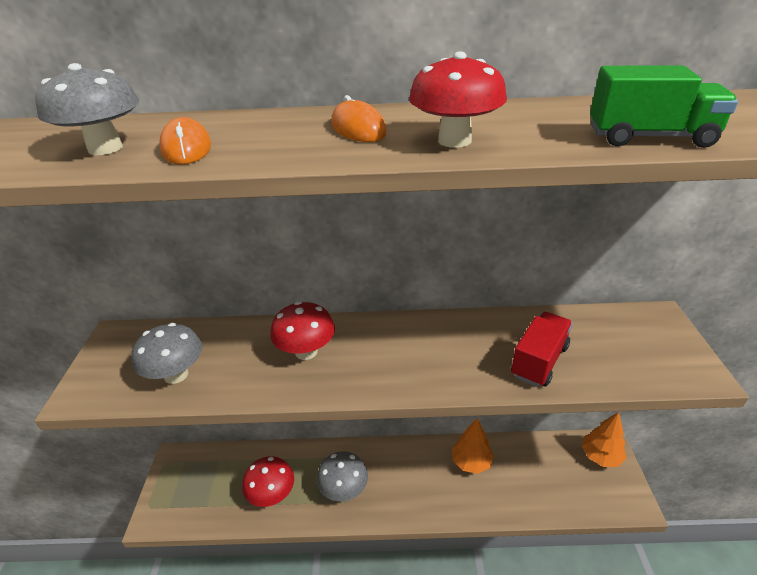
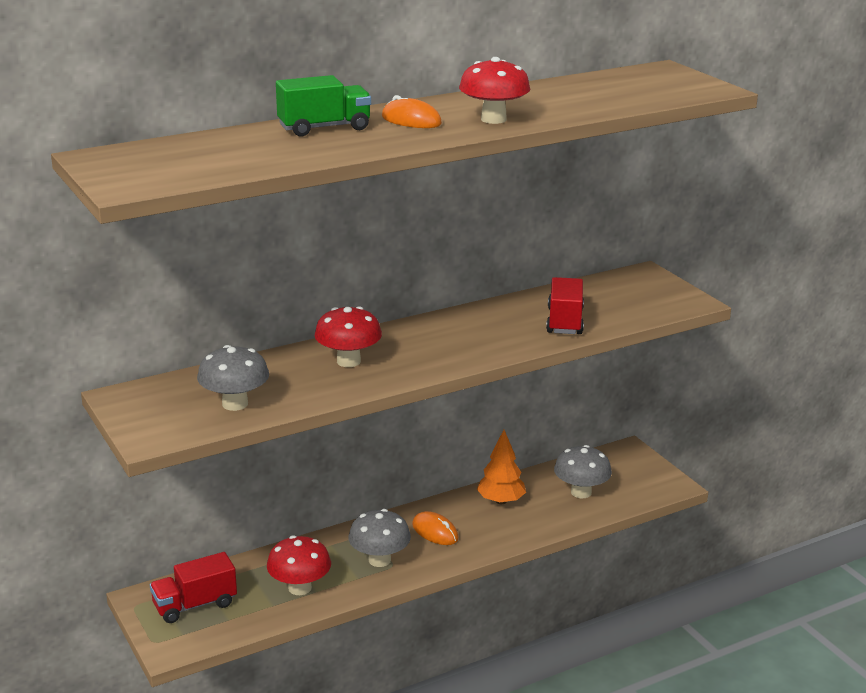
camera: 30 degrees left, 10 degrees down
(105, 148) = (229, 158): grey mushroom -> grey mushroom (581, 492)
(186, 148) = (299, 149): orange mouse -> orange mouse (435, 532)
(197, 480) = (195, 605): none -> red truck
(600, 456) = (626, 461): orange tree -> none
(650, 138) = (617, 102): green truck -> green truck (324, 128)

